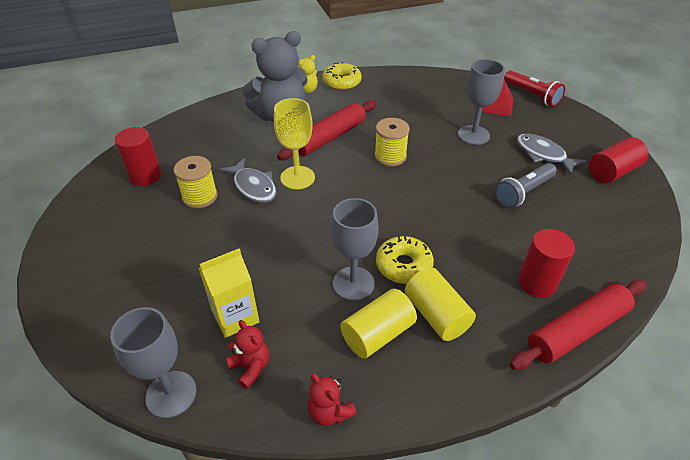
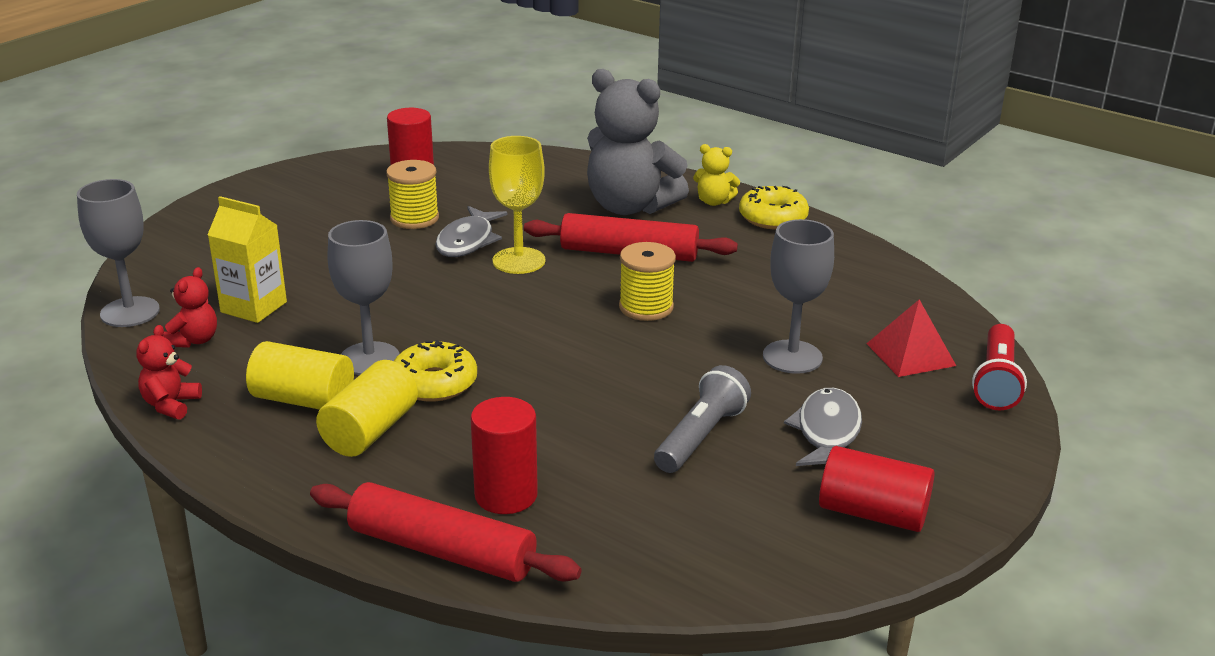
camera: 55 degrees right, 15 degrees down
(523, 192) = (700, 437): grey flashlight -> grey flashlight turned 105 degrees clockwise

